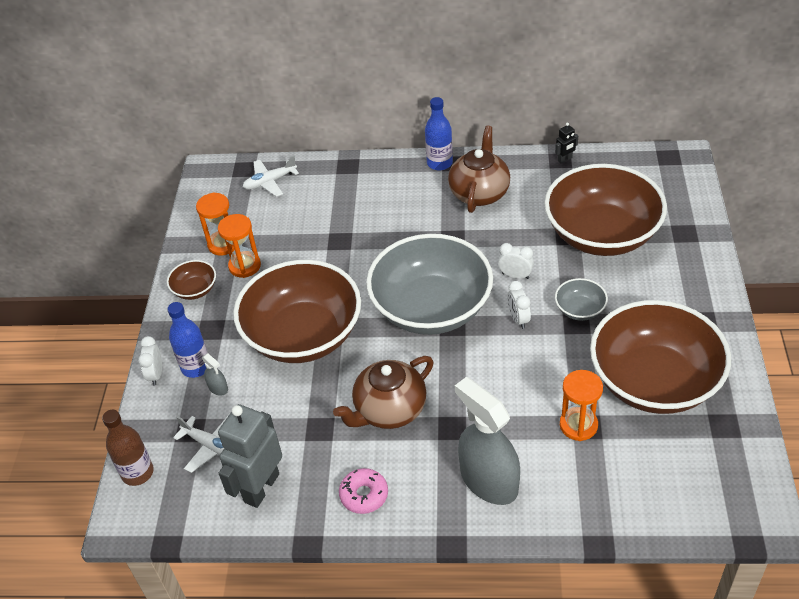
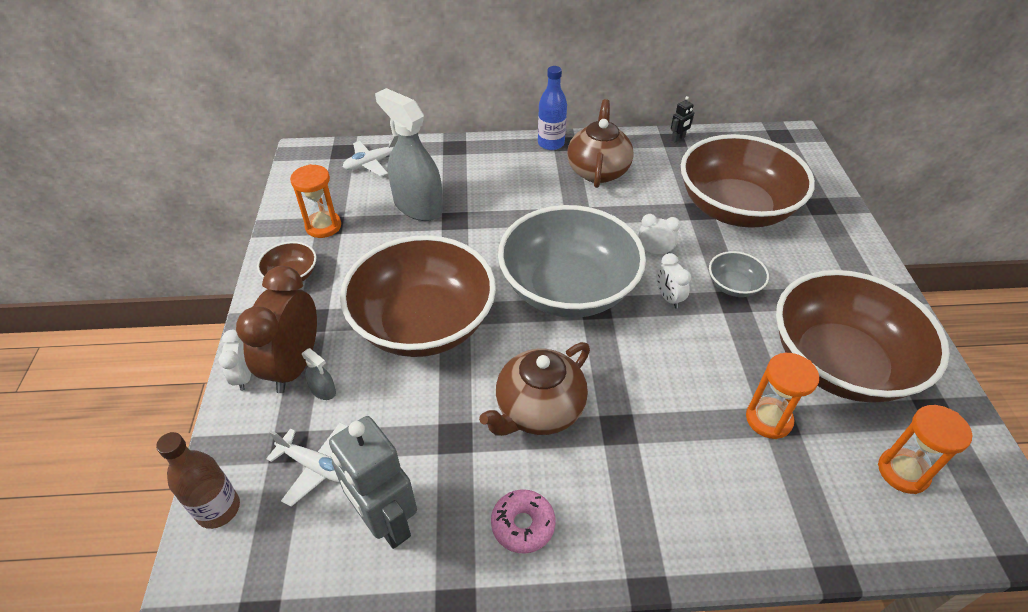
camera: 10 degrees left, 0 degrees up
(196, 367) = (294, 365): blue bottle -> brown clock
(245, 266) = (349, 248): orange hourglass -> orange hourglass (903, 472)
(261, 488) = (386, 522): grey robot -> grey robot turned 60 degrees counterclockwise
(488, 481) = (678, 496): grey spray bottle -> grey spray bottle (418, 206)

